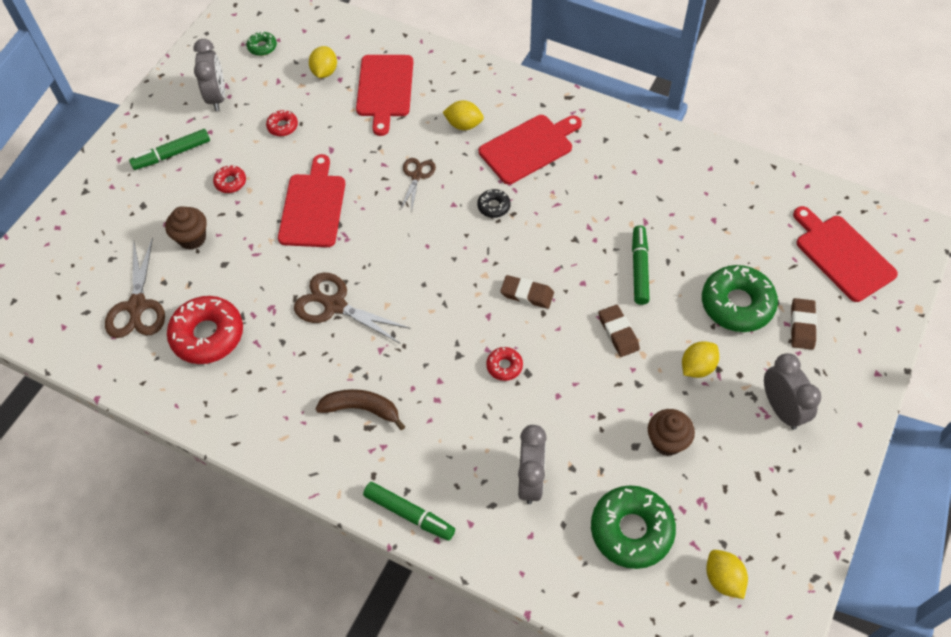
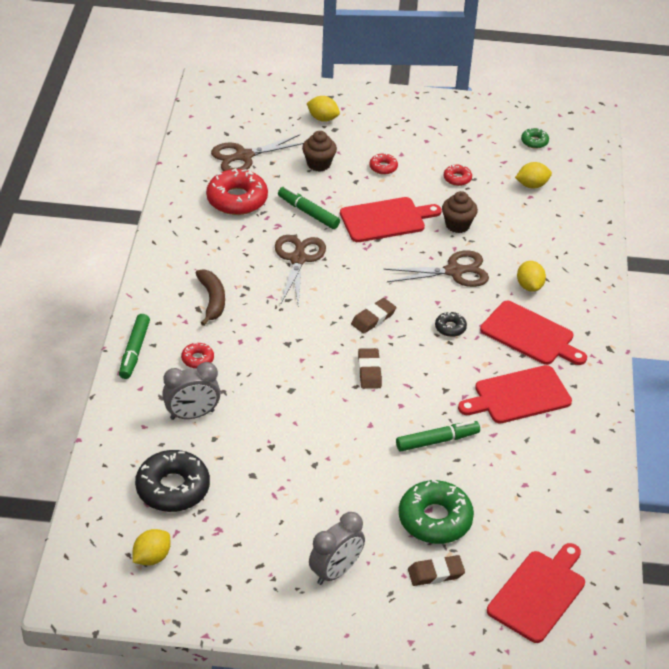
camera: 65 degrees right, 15 degrees down
(172, 154) = (391, 128): green marker -> green marker (308, 212)
(217, 97) = (464, 133): grey clock -> none
(385, 89) = (537, 226): red cutting board -> red cutting board (518, 396)
(417, 175) = (454, 271): brown scissors -> brown scissors, size x1.66
(504, 366) = (290, 374): red donut -> red donut (197, 359)
(618, 333) = (360, 440): brown eraser -> brown eraser (373, 318)
(631, 530) = (173, 488): green donut -> black donut
(667, 441) = (266, 495): brown cupcake -> brown cupcake (457, 225)
(697, 367) = (351, 502): yellow lemon -> yellow lemon (323, 118)

